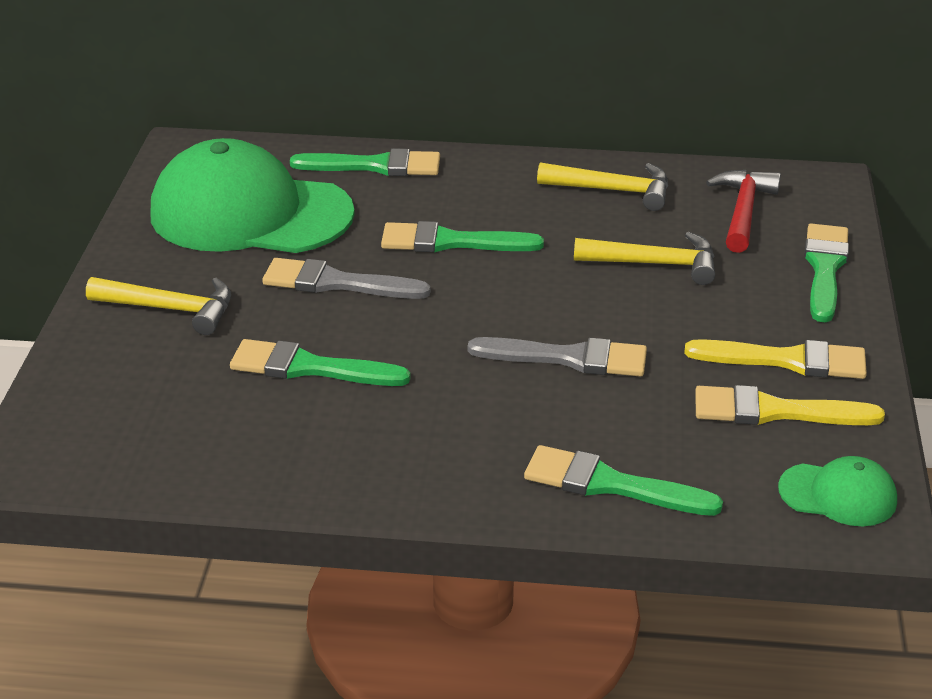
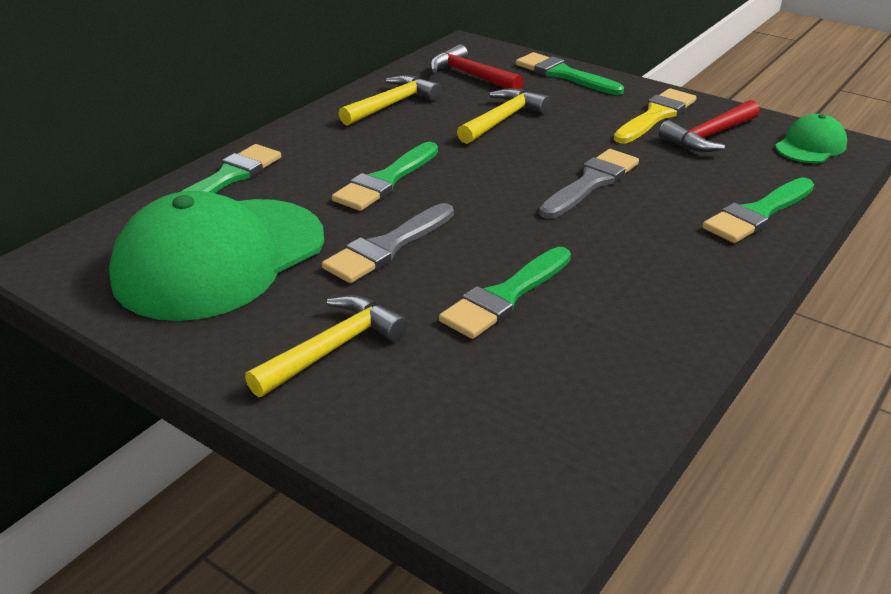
camera: 60 degrees left, 0 degrees up
(775, 411) = (709, 136): yellow brush -> red hammer

